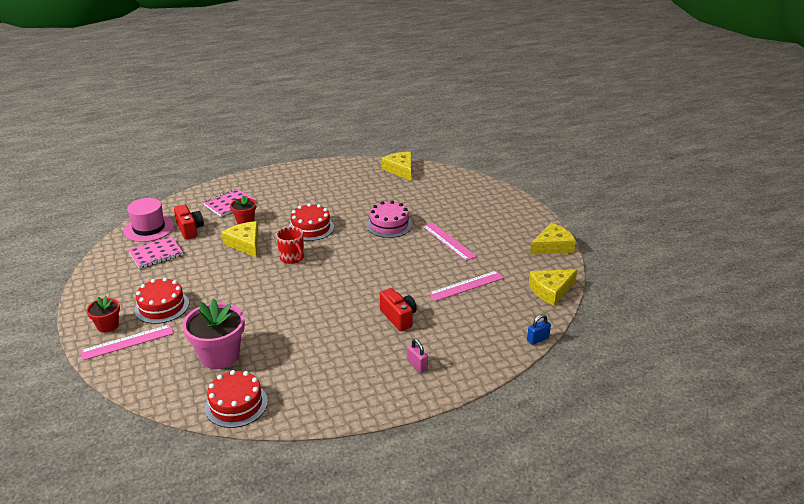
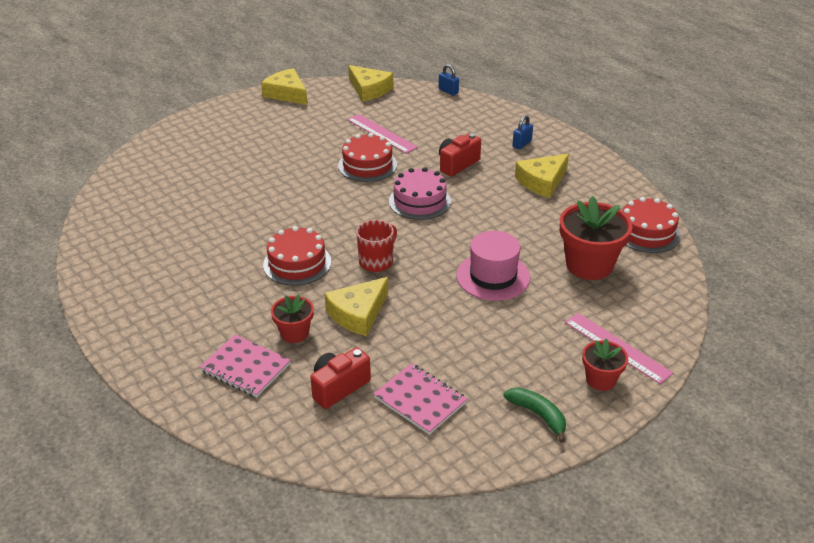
camera: 105 degrees left, 5 degrees up
(106, 293) = (538, 415): none -> green banana
(149, 228) = (350, 441): pink hat -> pink hat (493, 276)
(162, 306) = (535, 344): red cake -> red cake (367, 165)
(219, 355) = (589, 265): pink flower pot -> red flower pot
(389, 225) = (271, 201): pink cake -> pink cake (419, 201)
(400, 170) = (108, 217): yellow cheese -> yellow cheese (542, 182)
(417, 365) = (522, 144): pink padlock -> blue padlock
(448, 241) = (297, 154): pink ruler -> none

